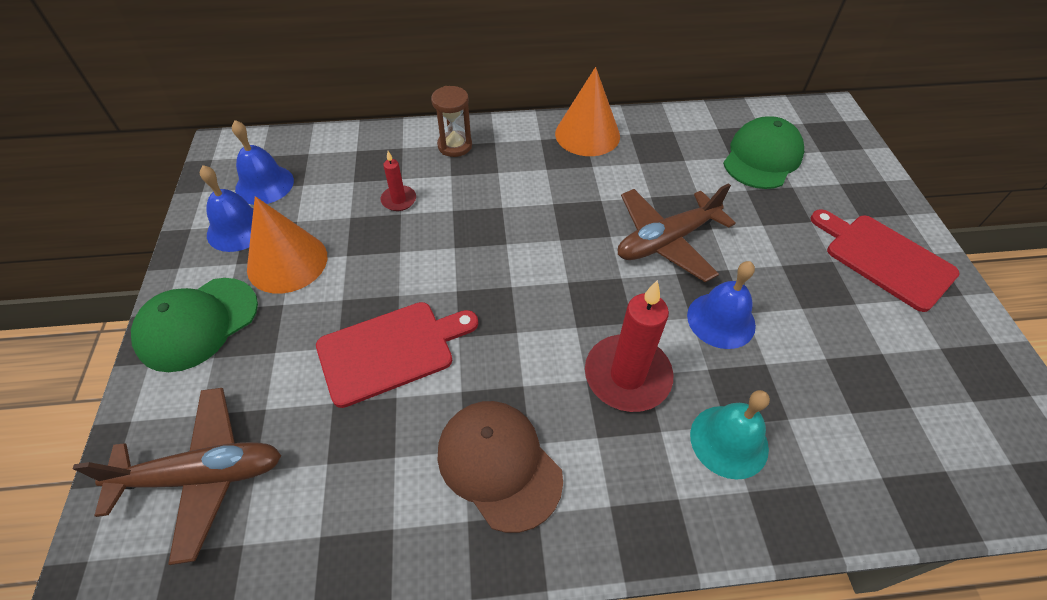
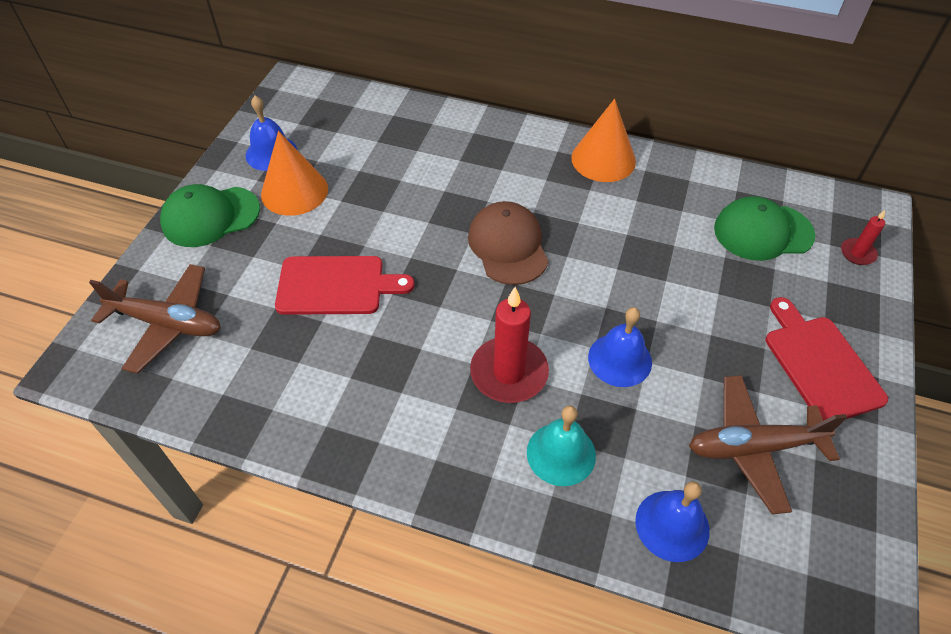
camera: 25 degrees right, 0 degrees up
(264, 184) = (307, 123): blue bell -> blue bell (672, 525)
(399, 200) = (405, 168): red candle -> red candle (857, 253)
(455, 146) = (477, 135): brown hourglass -> none
(499, 464) = (370, 397): brown cap -> brown cap (508, 246)
(666, 241) = (615, 277): brown plane -> brown plane (753, 447)
(762, 157) = (763, 232): green cap -> green cap turned 150 degrees counterclockwise

